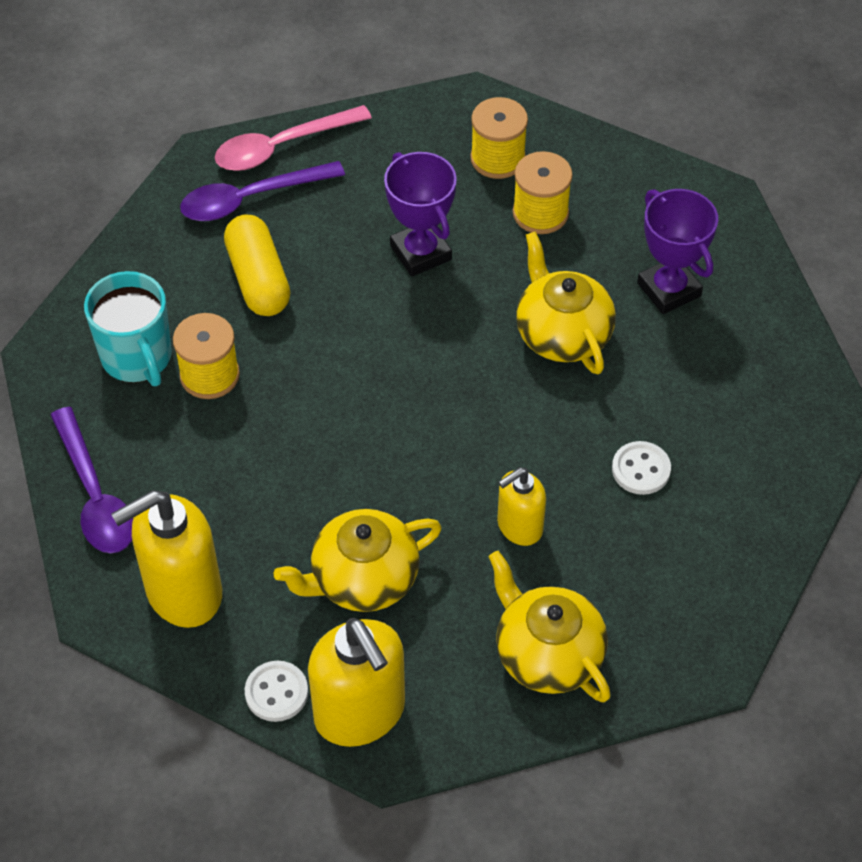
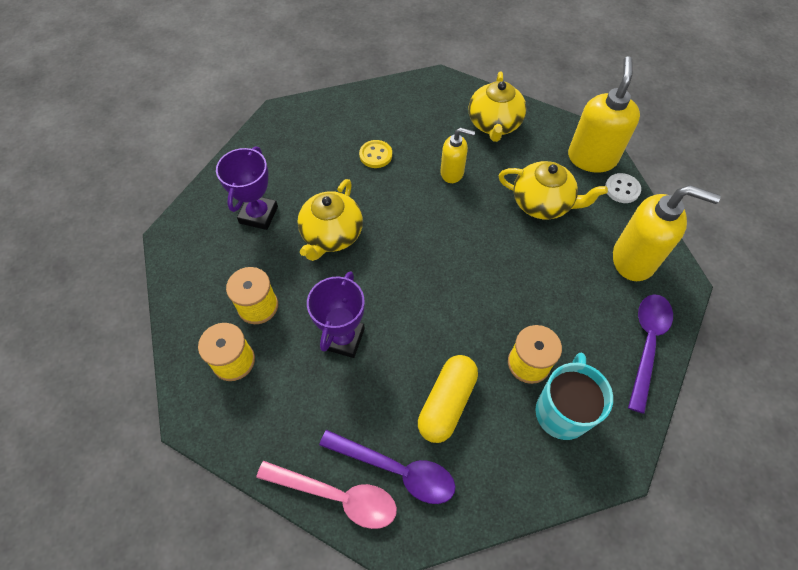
camera: 135 degrees left, 5 degrees up
(641, 469) = (375, 155): white button -> yellow button

